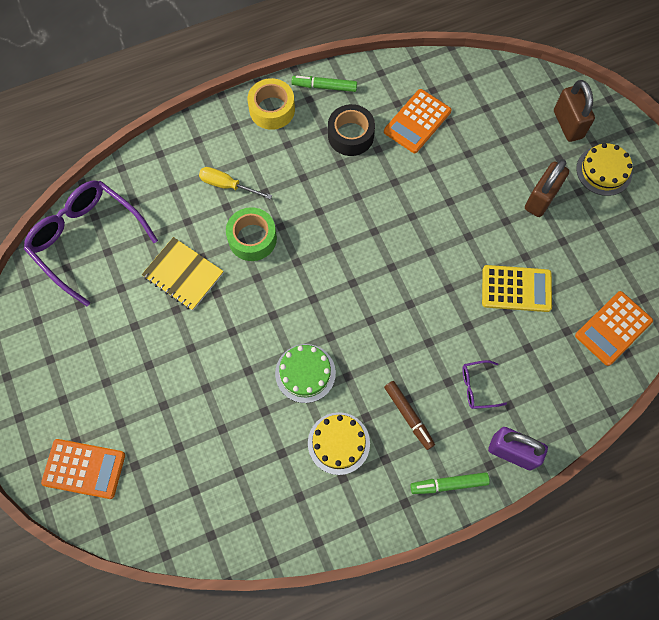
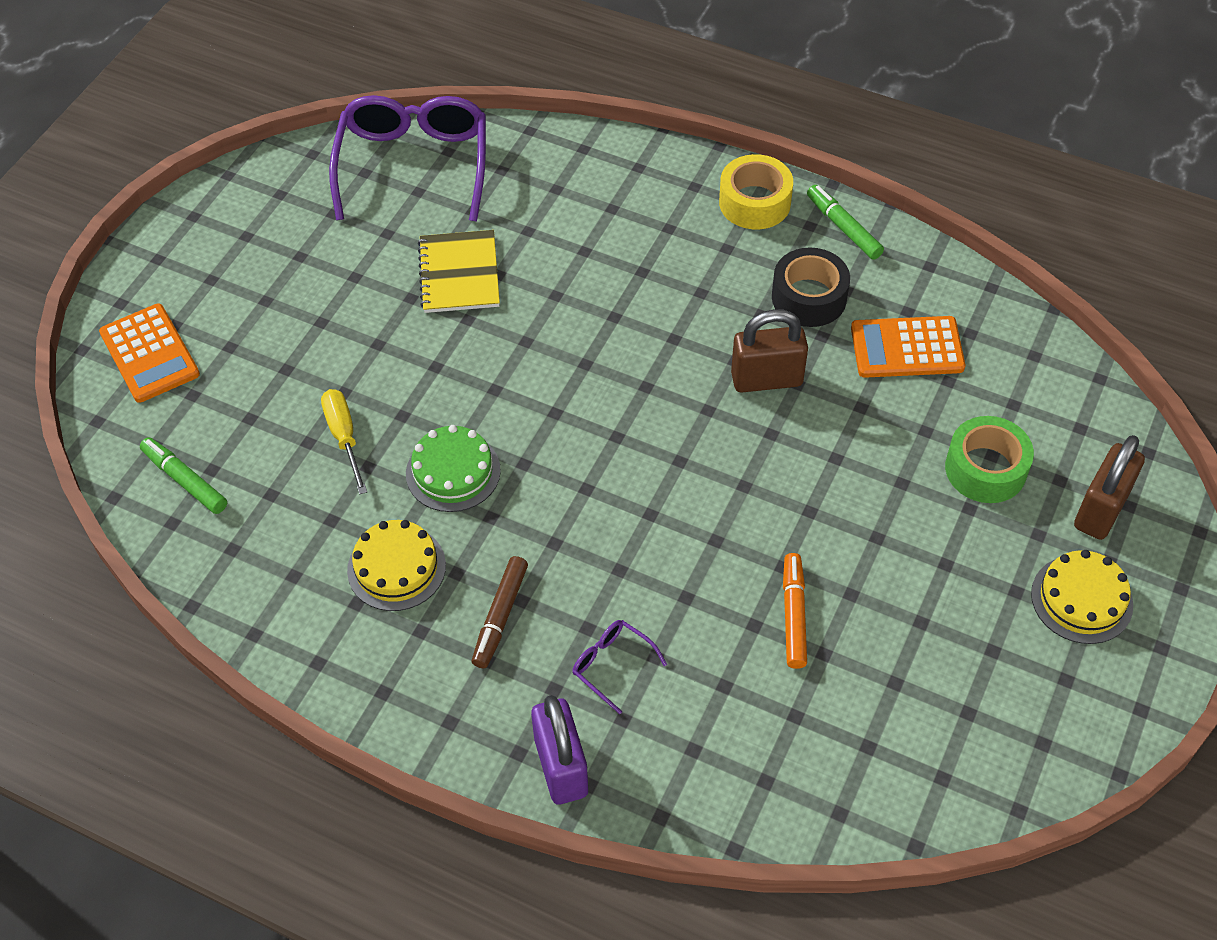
camera: 50 degrees right, 15 degrees down
(227, 185) = (611, 233): yellow screwdriver -> yellow screwdriver (344, 437)
(252, 238) = (570, 302): green tape -> green tape (985, 469)
(449, 484) = (451, 723): green marker -> green marker (185, 480)
(516, 289) = (794, 615): yellow calculator -> orange marker
(541, 199) = (954, 555): brown padlock -> brown padlock (766, 379)
(613, 328) = (858, 770): orange calculator -> none

